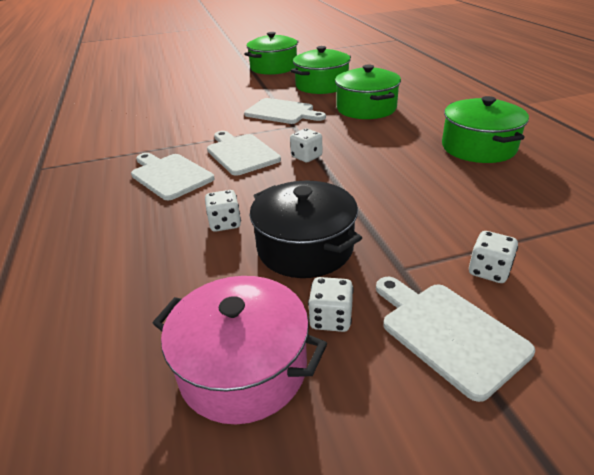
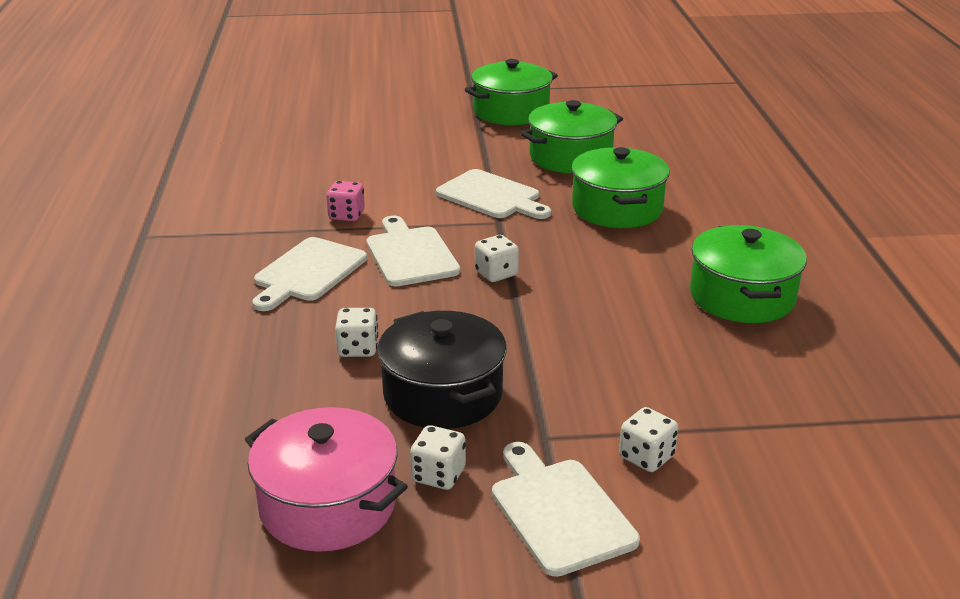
camera: 10 degrees right, 5 degrees down
(170, 175) = (308, 272): white cutting board -> white cutting board turned 120 degrees counterclockwise
(187, 136) = (346, 215): none -> pink dice

